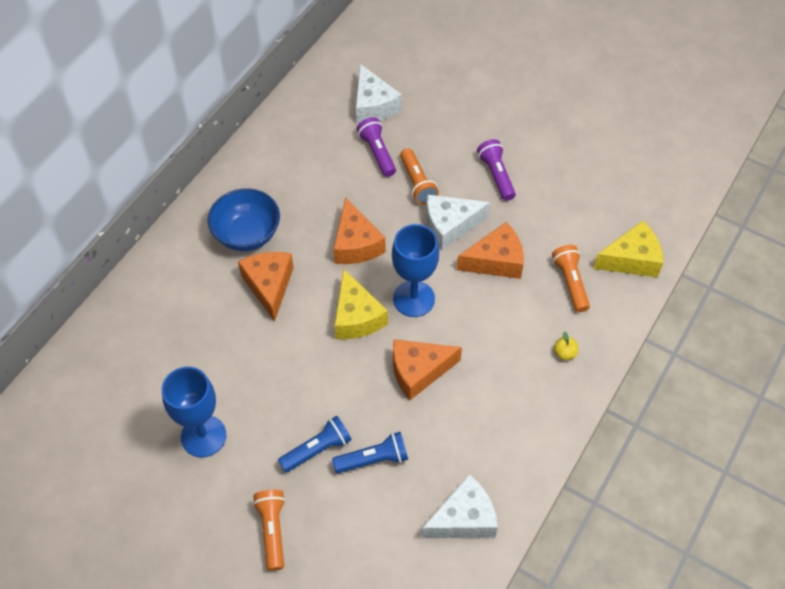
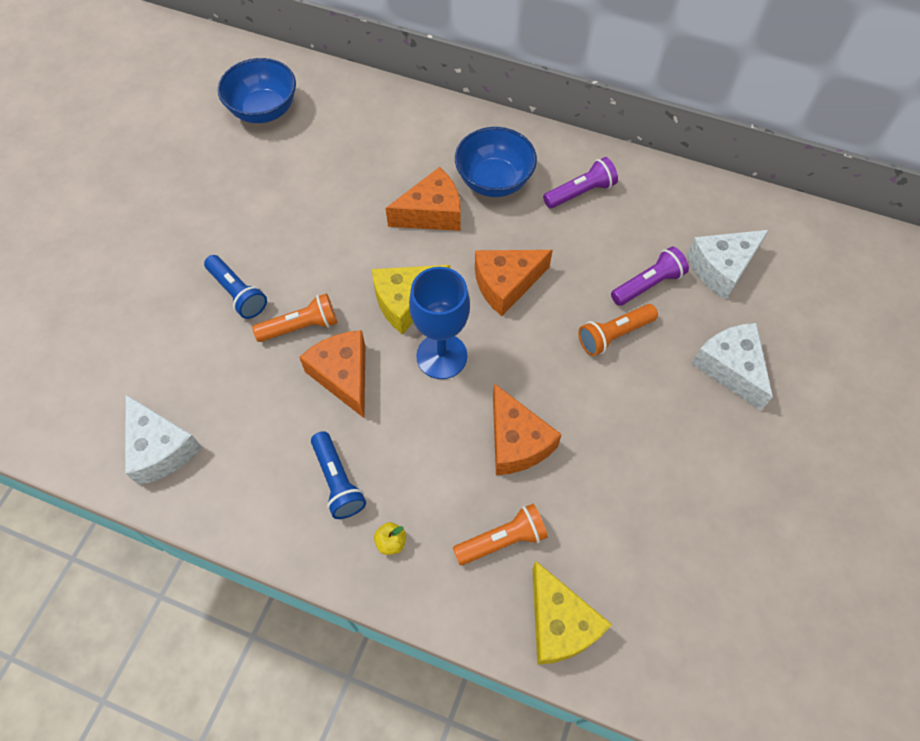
camera: 80 degrees right, 5 degrees up
(98, 414) = (264, 110): none -> blue bowl
(203, 436) = (247, 194): blue goblet -> none
(272, 530) = (147, 271): orange flashlight -> orange flashlight (301, 326)
(373, 459) = (229, 347): blue flashlight -> blue flashlight (338, 481)
(450, 226) = (558, 381): white cheese -> white cheese (730, 368)
(496, 175) = (655, 426): purple flashlight -> purple flashlight (580, 192)

